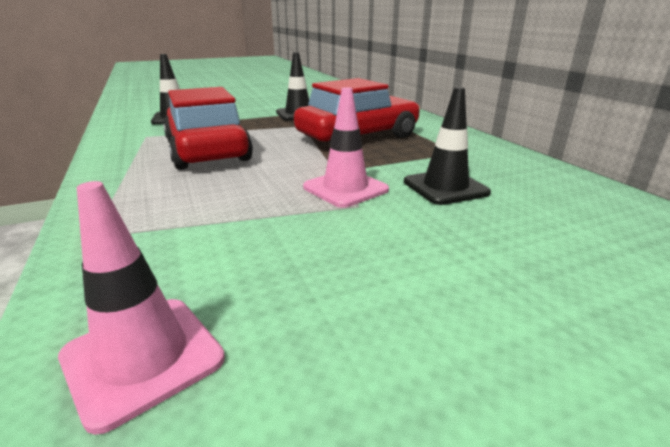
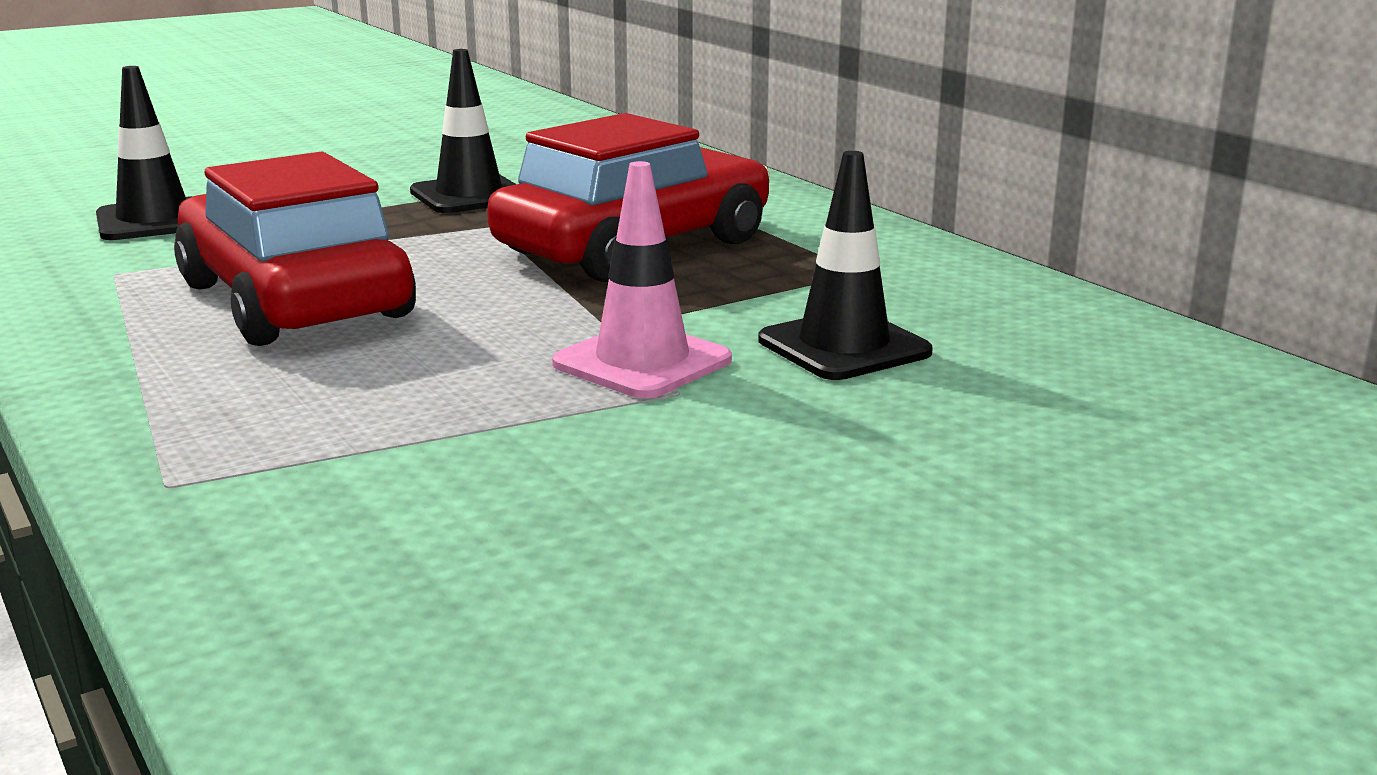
camera: 10 degrees left, 5 degrees down
(143, 357) = (402, 639): pink traffic cone -> none

